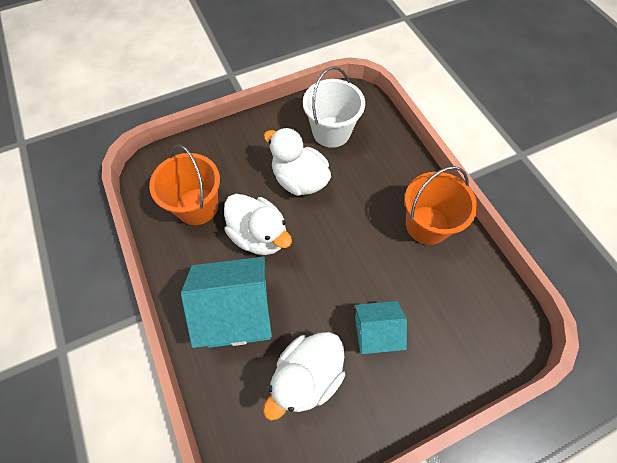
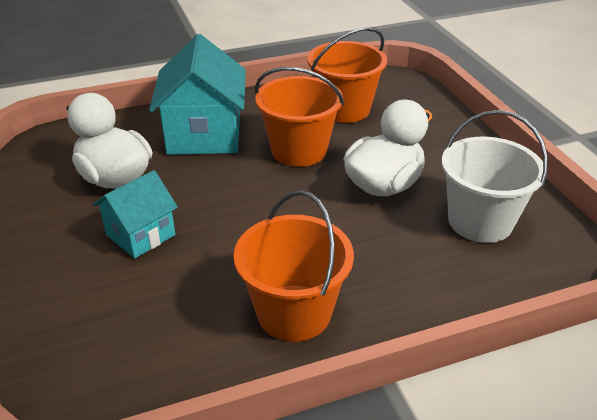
camera: 95 degrees right, 25 degrees down
(259, 235) = (299, 150): white duck -> orange bucket
(375, 333) = (140, 235): turquoise house -> turquoise house turned 45 degrees clockwise

